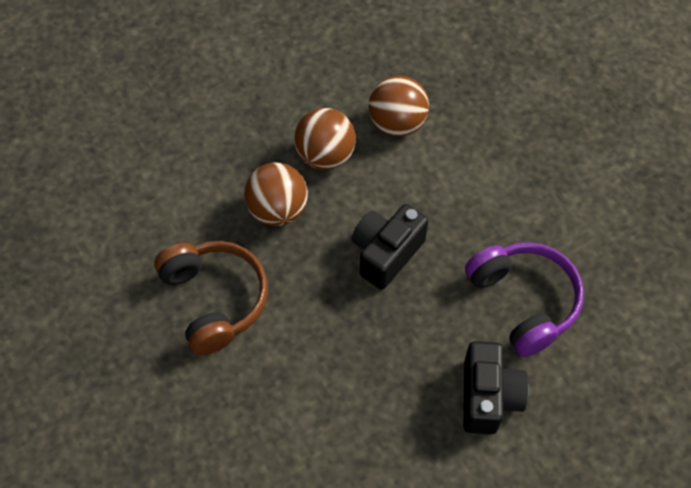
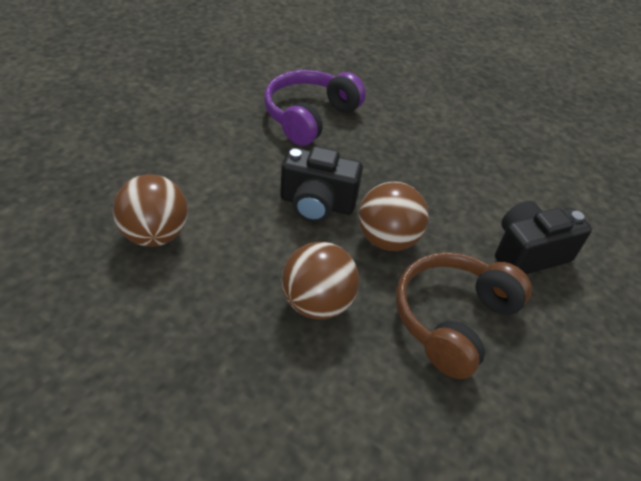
camera: 120 degrees left, 15 degrees down
(325, 155) = (225, 284): brown ball -> brown ball (387, 239)
(488, 397) = (400, 121): black camera -> black camera (528, 253)

